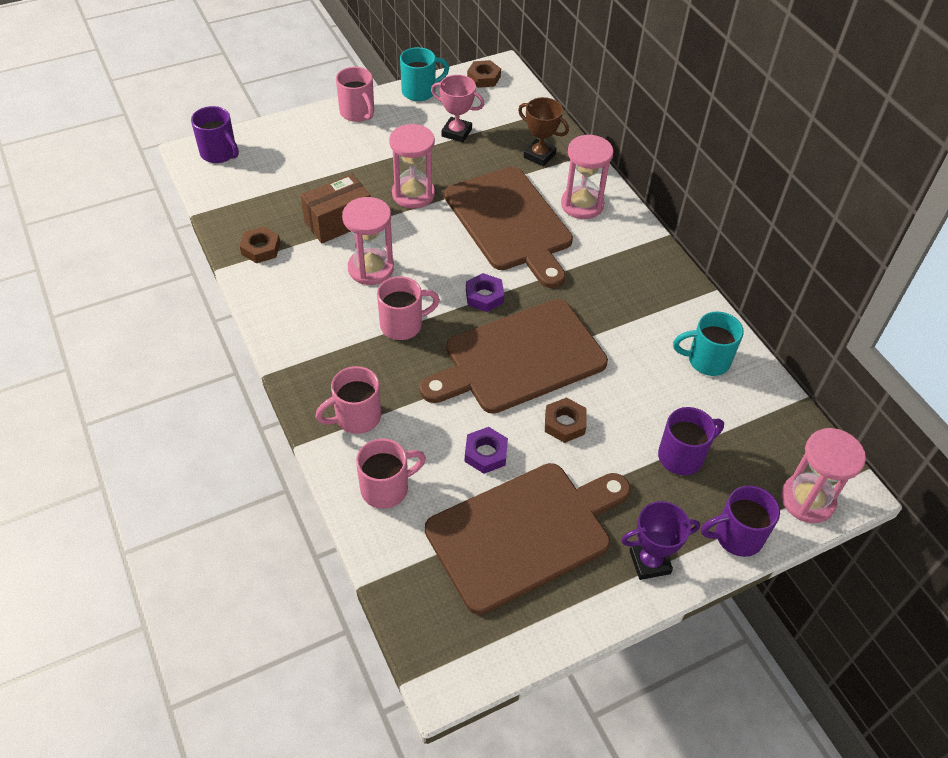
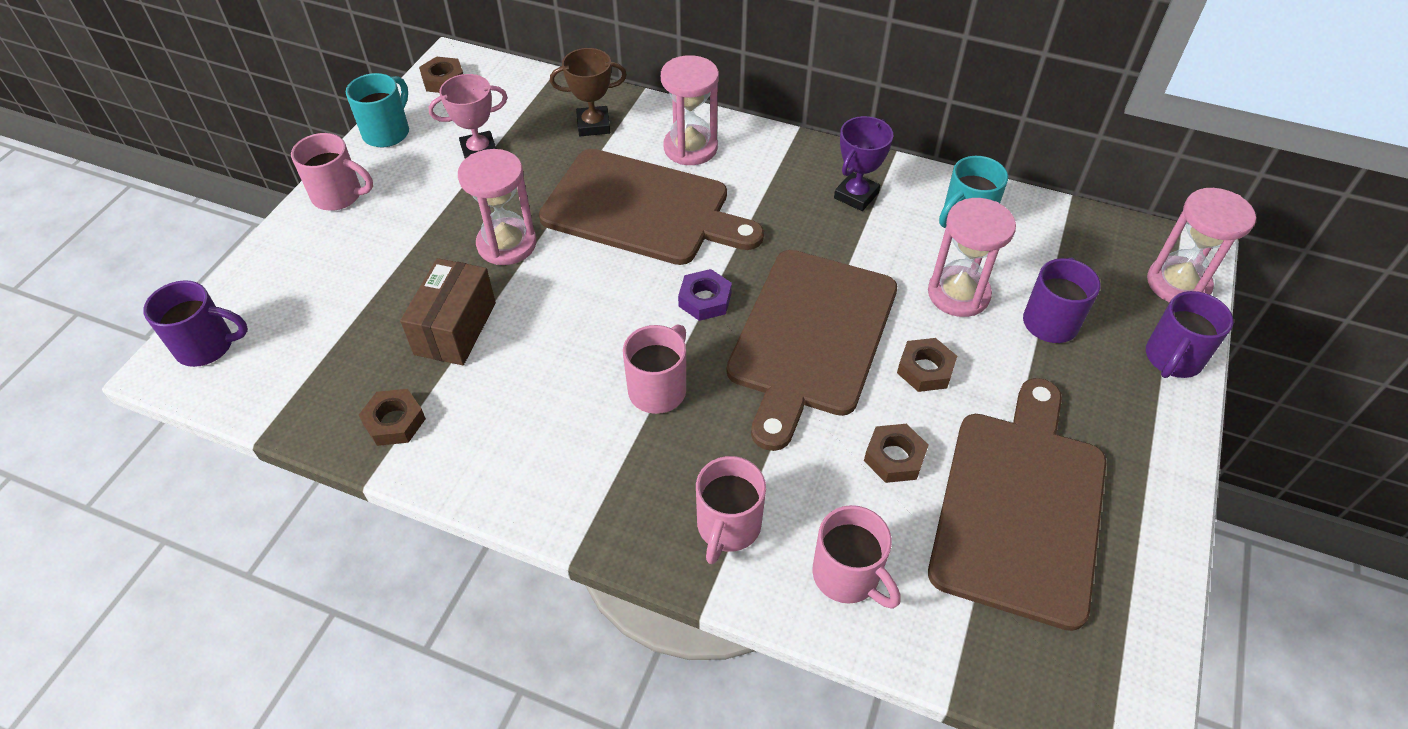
camera: 40 degrees left, 0 degrees up
(371, 268) = (553, 354): pink hourglass -> pink hourglass (958, 294)
(386, 488) = (848, 576): pink mug -> pink mug turned 120 degrees clockwise
(486, 453) = (894, 457): purple nut -> brown nut
(649, 562) = (1144, 441): purple trophy -> purple trophy (856, 195)

